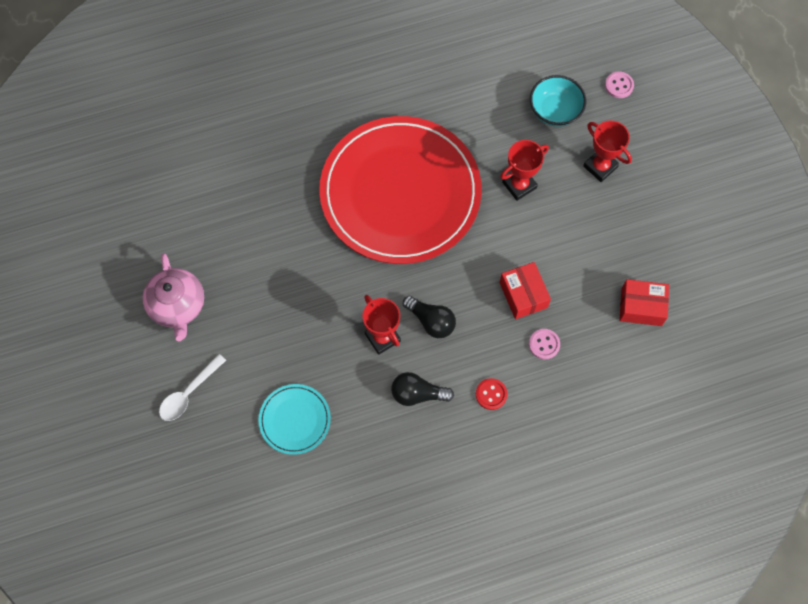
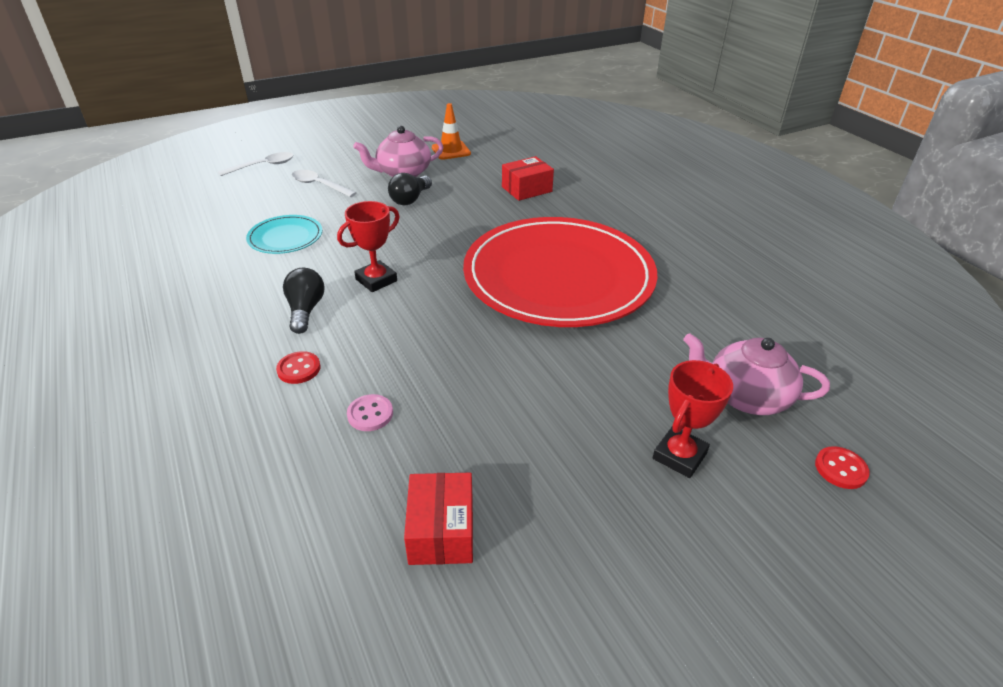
camera: 80 degrees right, 30 degrees down
(125, 458) = (263, 166): none -> white spoon
(131, 251) = (451, 151): none -> orange traffic cone
(431, 321) = (398, 312): black light bulb -> black light bulb (410, 199)
(519, 185) = (608, 370): red trophy -> none
(523, 295) = (443, 387): red box -> red box (526, 189)
(555, 110) = (745, 396): turquoise bowl -> pink teapot
(619, 85) = (840, 469): pink button -> red button

